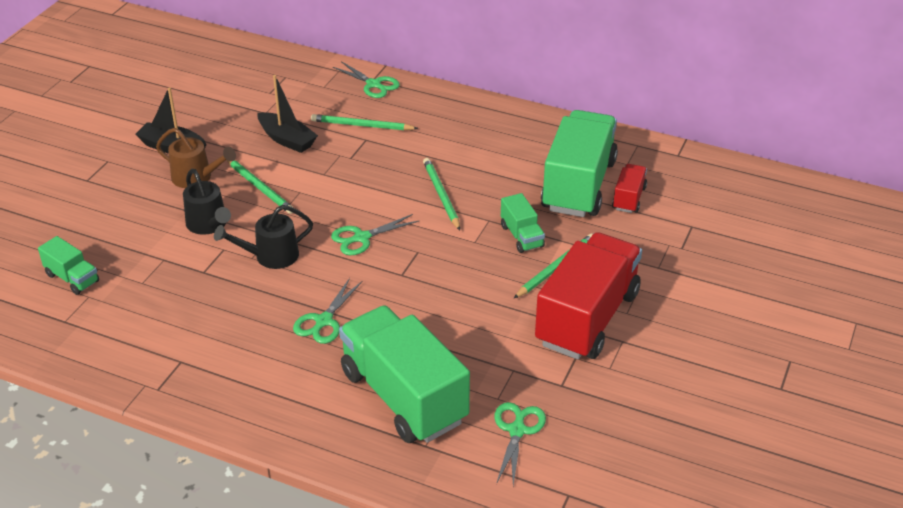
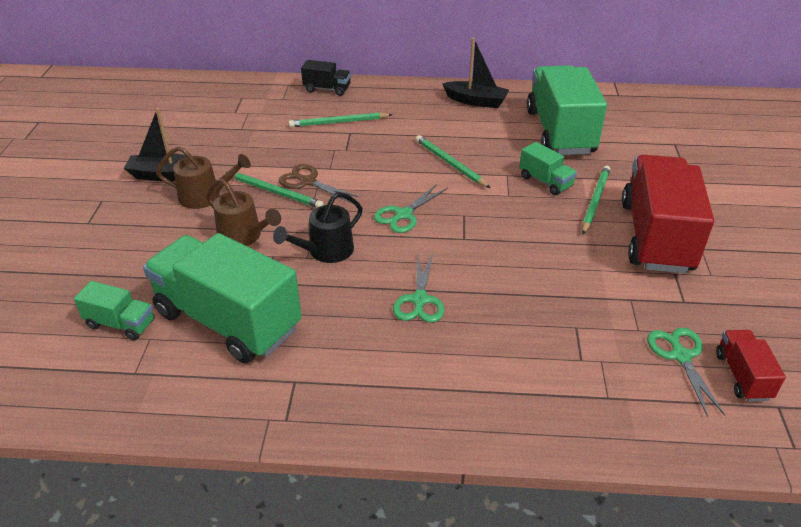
camera: 20 degrees left, 0 degrees up
(209, 224) = (243, 236): black watering can -> brown watering can
(287, 140) = (276, 147): black boat -> black boat (476, 101)
(295, 183) = (308, 182): none -> brown scissors
(373, 84) = (327, 89): green scissors -> black truck
(404, 396) = (550, 353): green truck -> green truck (228, 321)
(629, 198) = (608, 133): red truck -> red truck (742, 376)

